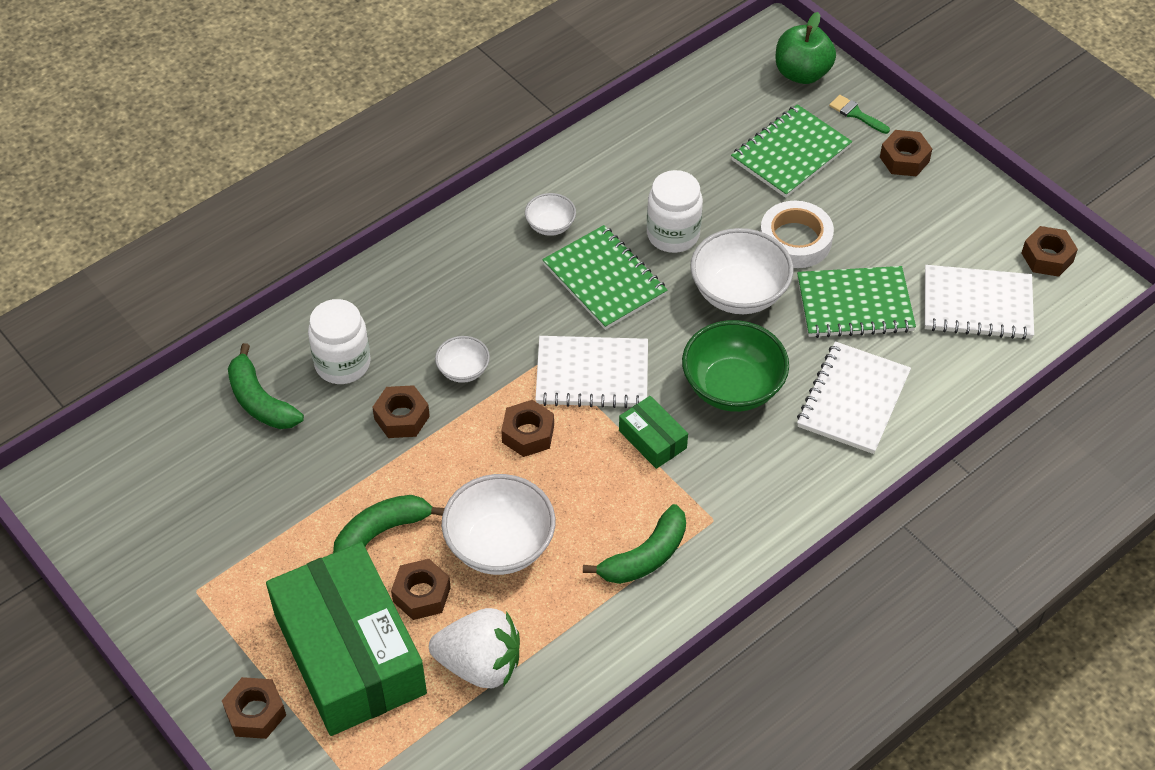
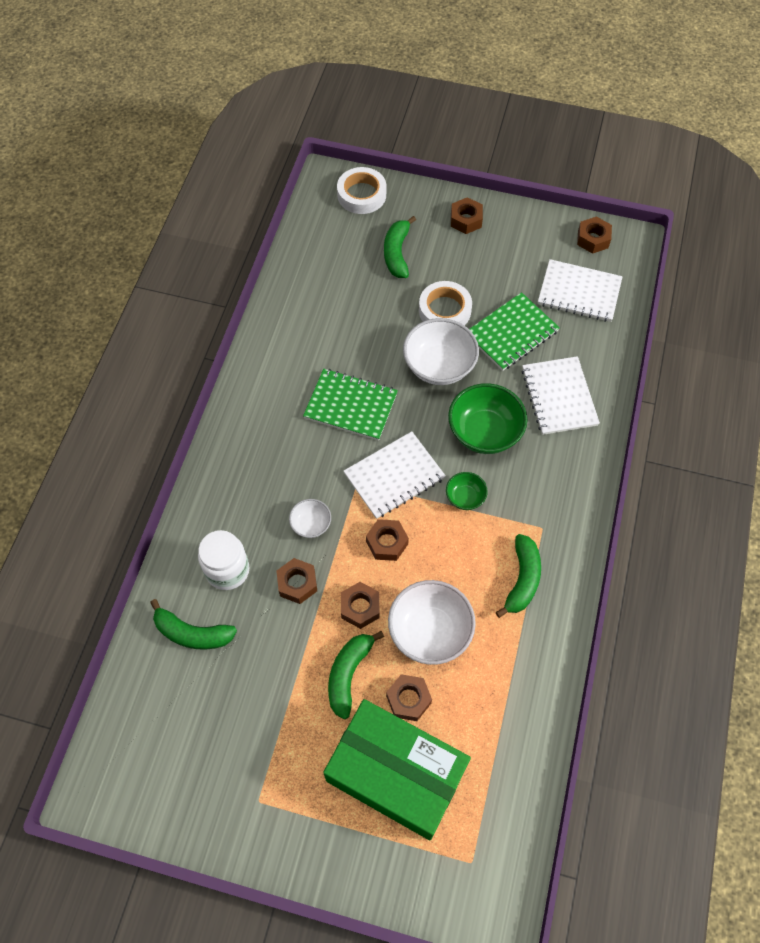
camera: 35 degrees left, 10 degrees up
(255, 713) = (369, 860): brown nut -> brown nut (360, 607)
(480, 664) = (482, 722): white strawberry -> none
(550, 225) = (287, 388): white bowl -> none
(652, 439) = (465, 497): green box -> green bowl
(673, 234) = (369, 349): white jar -> none
(790, 153) = (397, 253): green notebook -> green banana
(802, 73) = (361, 195): green apple -> white tape
(856, 114) = (415, 205): green brush -> none
(977, 305) = (579, 292): white notebook -> white notebook turned 45 degrees clockwise

